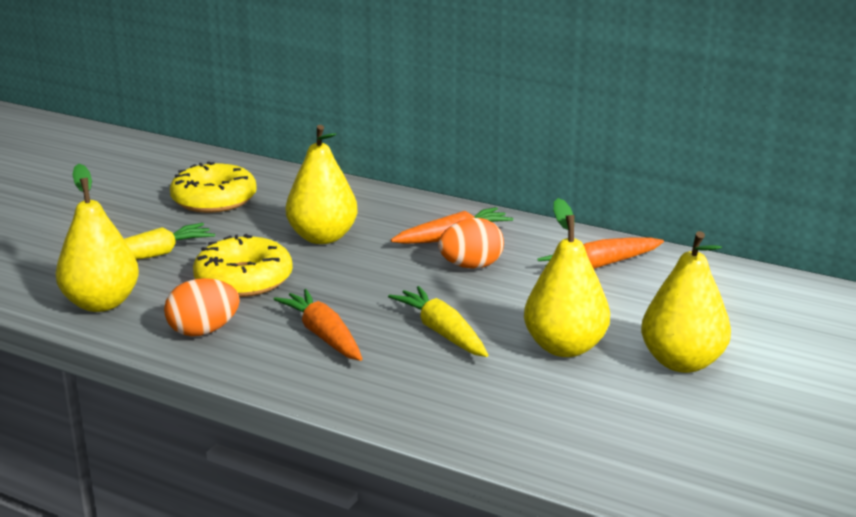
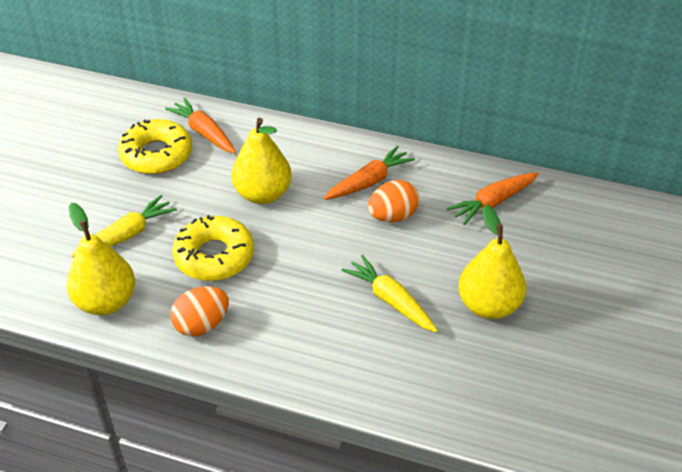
camera: 10 degrees left, 20 degrees up
(323, 335) = (299, 317): orange carrot -> orange carrot (204, 133)
(682, 362) = (579, 311): yellow pear -> none

